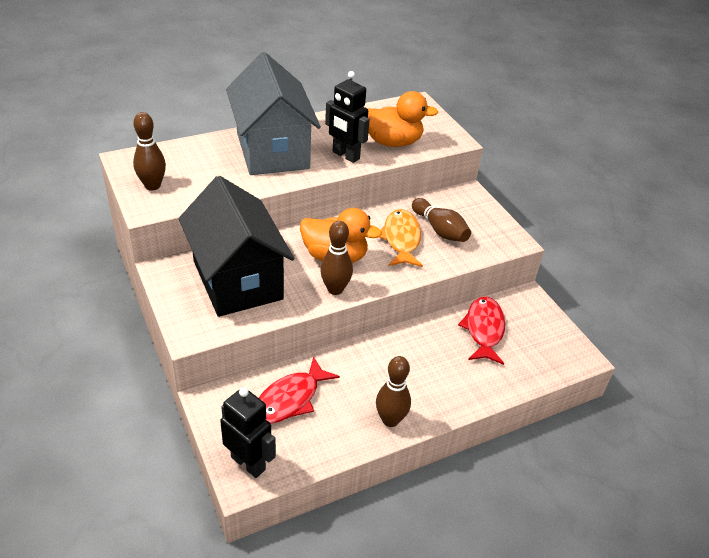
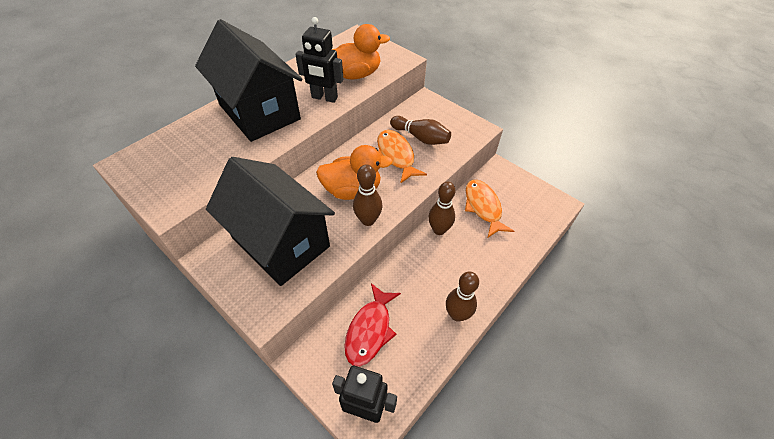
camera: 20 degrees left, 10 degrees up
(152, 186) = (163, 182): brown bowling pin -> brown bowling pin (439, 230)
(272, 150) = (259, 112): grey house -> black house
(484, 330) = (483, 207): red fish -> orange fish

